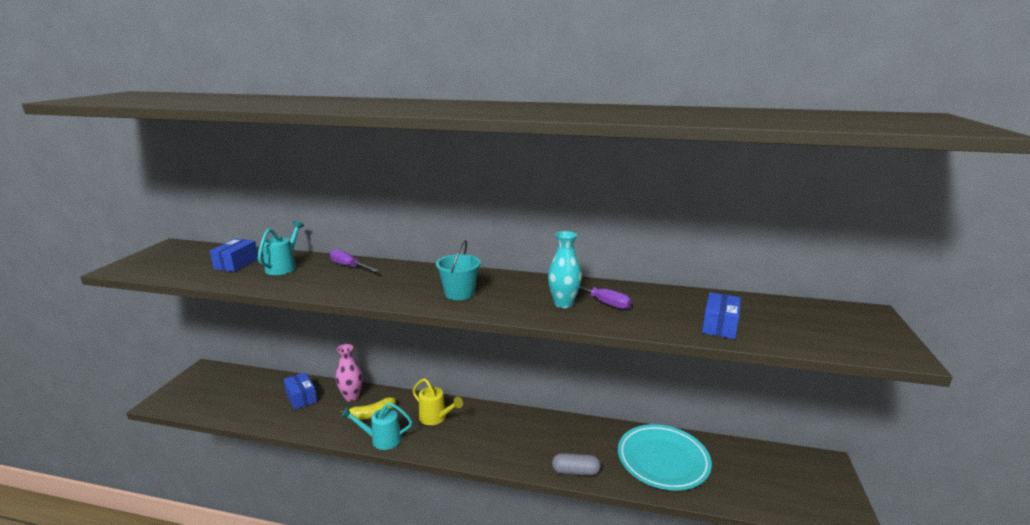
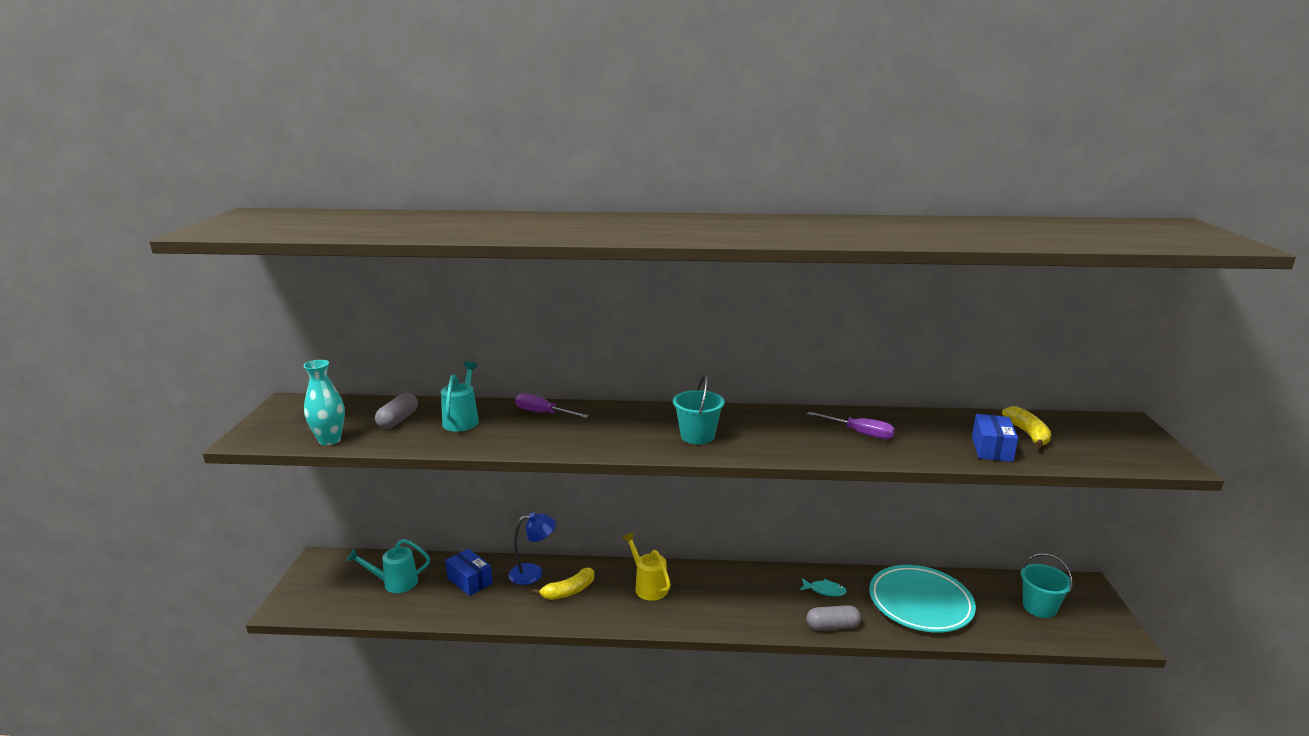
camera: 10 degrees left, 0 degrees up
(236, 263) = (398, 420): blue box -> grey capsule
(351, 397) = (533, 573): pink vase -> blue lamp
(381, 439) = (596, 618): turquoise watering can -> turquoise watering can (395, 583)
(435, 418) = (648, 586): yellow watering can -> yellow watering can turned 150 degrees counterclockwise
(563, 304) = (819, 438): turquoise vase -> turquoise vase (329, 440)
(581, 439) = (825, 590): none -> turquoise fish
(762, 315) = (1028, 434): none -> yellow banana
(774, 478) = (1039, 607): none -> turquoise bucket

